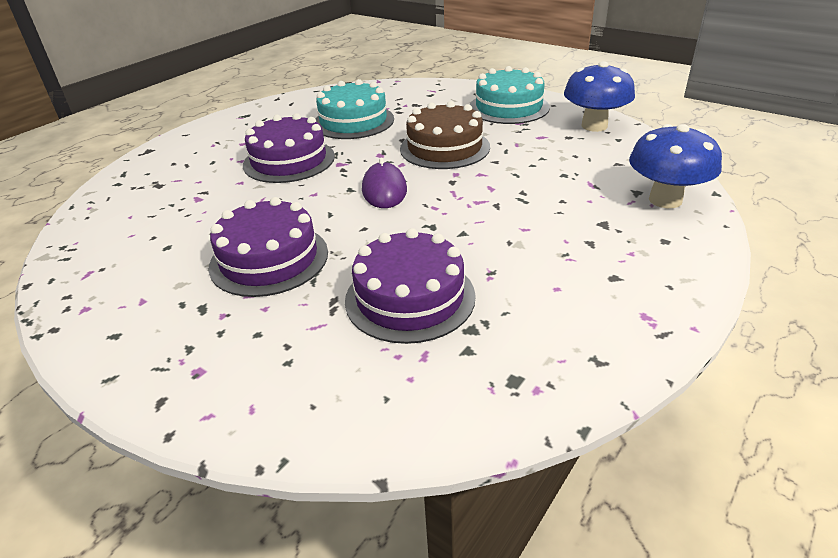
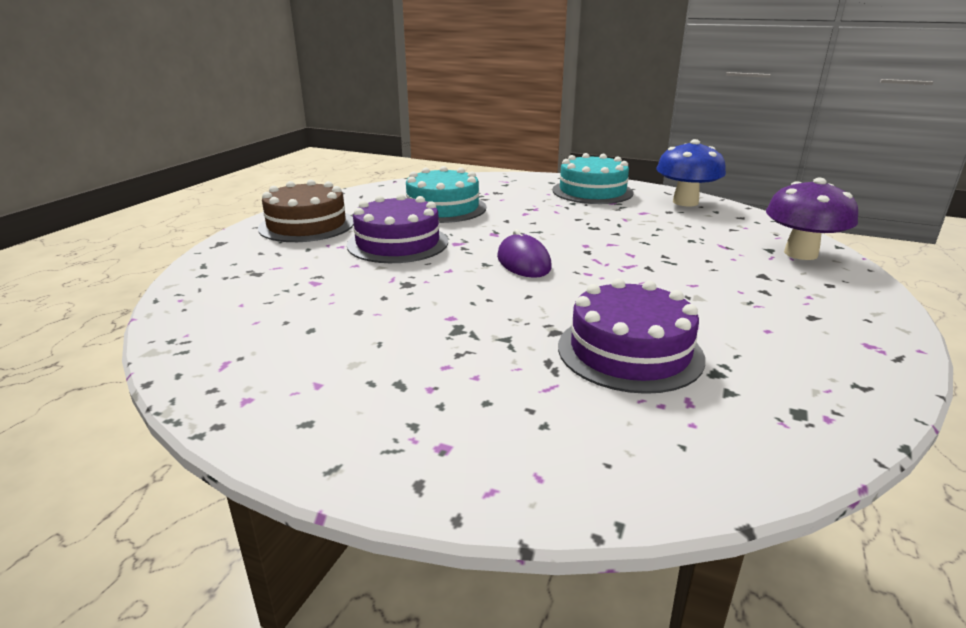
camera: 15 degrees left, 10 degrees down
(269, 259) = (445, 331): purple cake -> none
(444, 148) = (557, 225): brown cake -> brown cake (307, 225)
(665, 200) = (800, 254): blue mushroom -> purple mushroom

